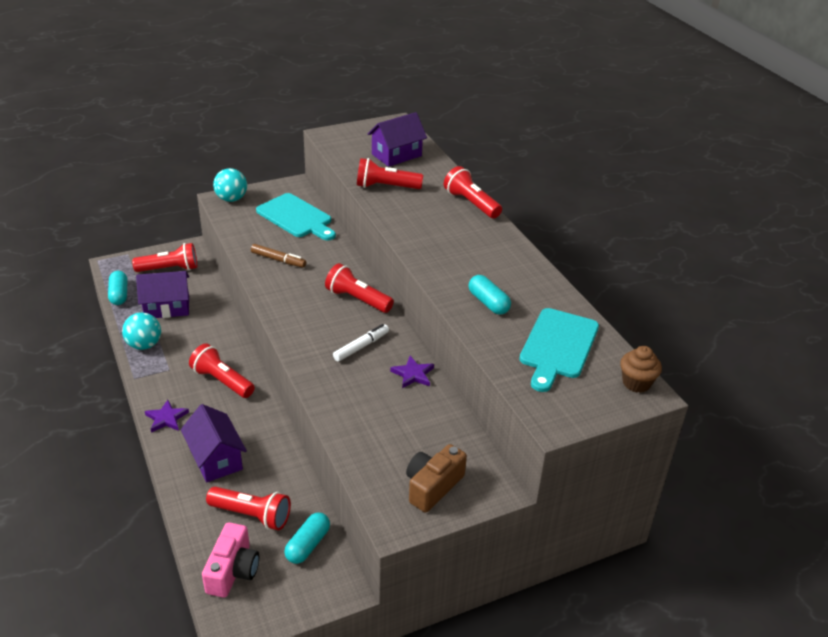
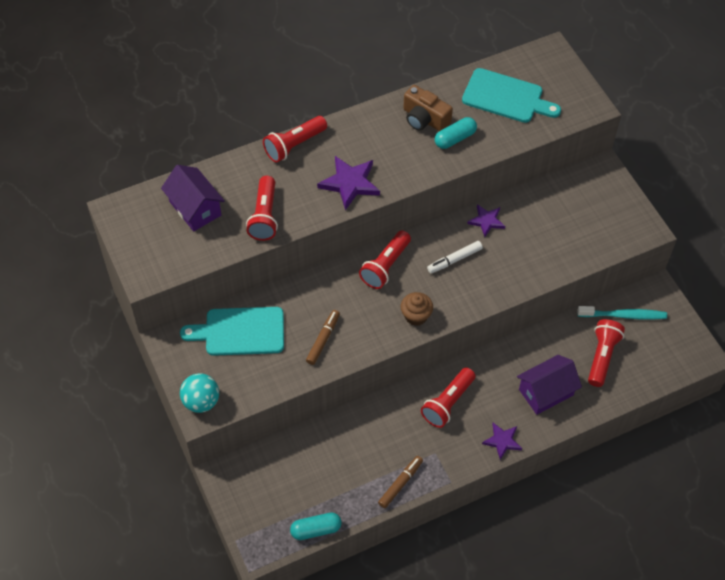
camera: 90 degrees left, 20 degrees up
(144, 345) = (400, 483): turquoise ball -> brown marker
(167, 307) = (337, 475): purple house -> none
(169, 269) = (265, 487): red flashlight -> none
(233, 571) = (656, 362): pink camera -> none
(296, 217) = (240, 331): turquoise cutting board -> turquoise cutting board turned 135 degrees counterclockwise
(308, 545) = (624, 315): turquoise capsule -> turquoise toothbrush
(361, 347) = (454, 260): white marker -> white marker turned 75 degrees counterclockwise
(424, 233) = (350, 183): none -> purple star
(432, 486) = (608, 208): brown camera -> brown camera (424, 119)
(636, 383) = (542, 55): brown cupcake -> brown cupcake (416, 316)

